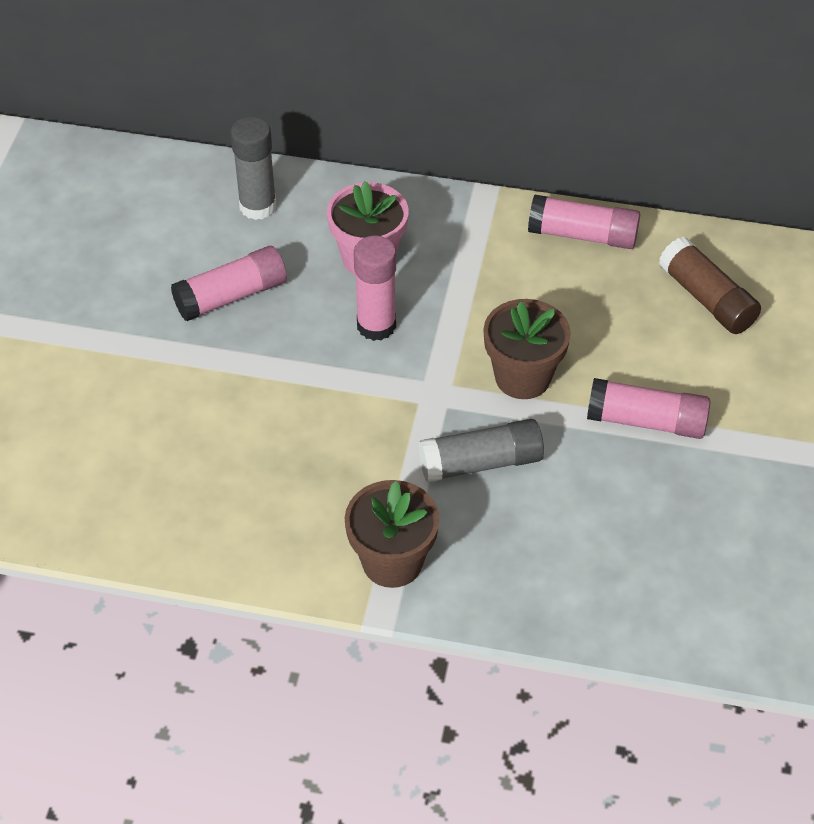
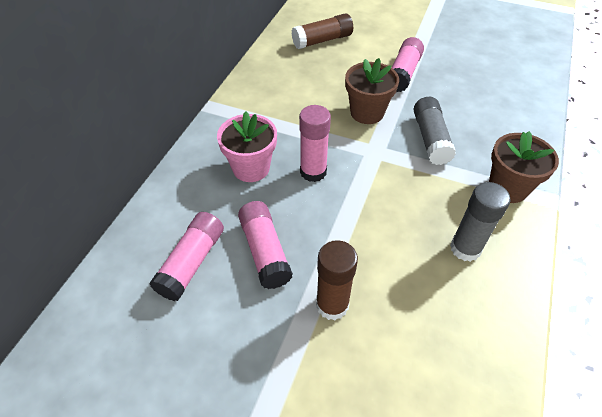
camera: 80 degrees left, 0 degrees up
(164, 369) = (332, 305): none -> brown glue stick
(258, 206) = (176, 225): grey glue stick -> grey glue stick (465, 248)
(583, 235) = (263, 74): pink glue stick -> pink glue stick (192, 262)

